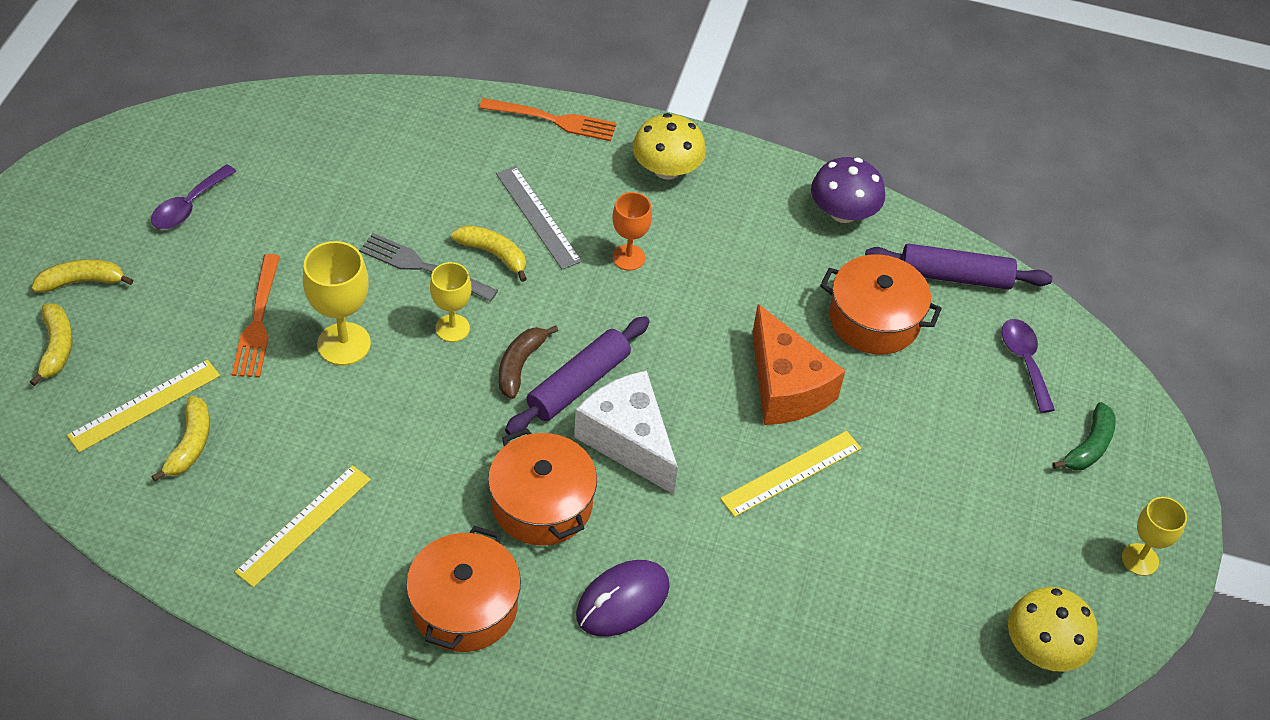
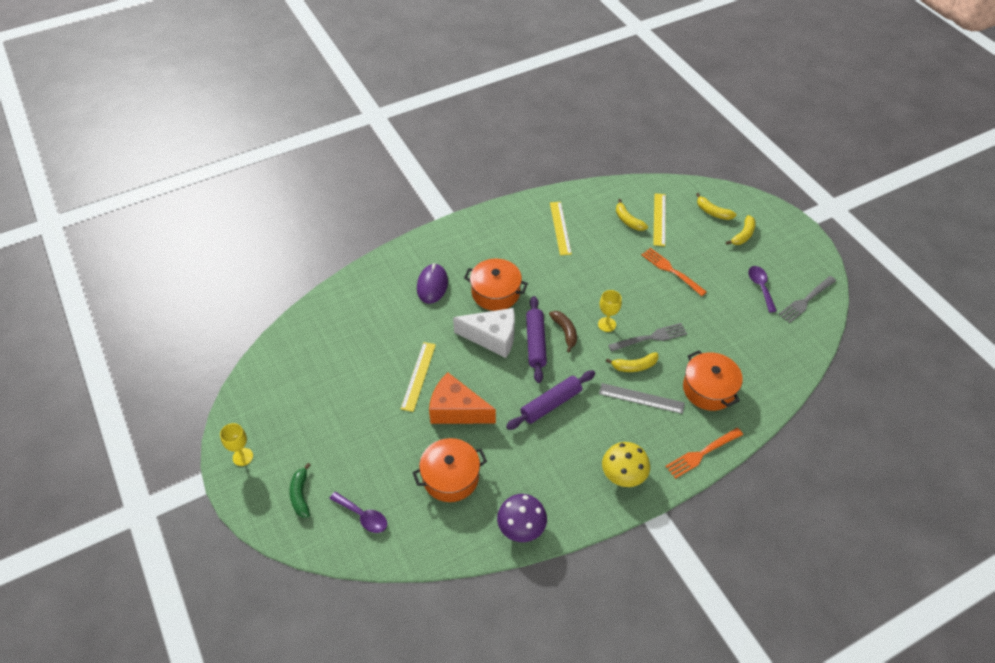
camera: 140 degrees right, 0 degrees up
(167, 148) = (806, 300): none -> grey fork
(344, 344) = (633, 287): yellow goblet -> none
(464, 606) = (481, 245): orange pot -> orange pot (709, 389)
(628, 257) = (583, 413): orange goblet -> none
(955, 276) = (435, 537): purple rolling pin -> purple rolling pin (551, 404)
(1043, 647) = (262, 387): yellow mushroom -> none

